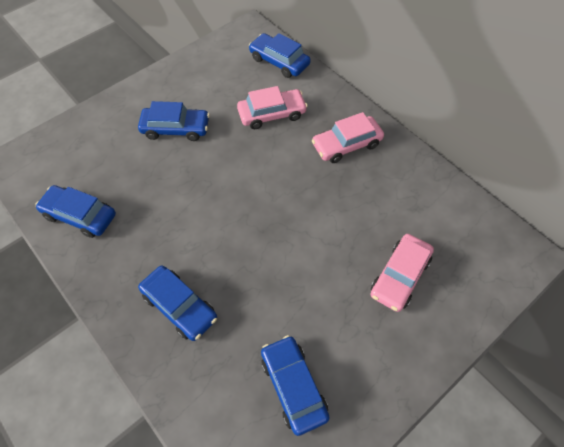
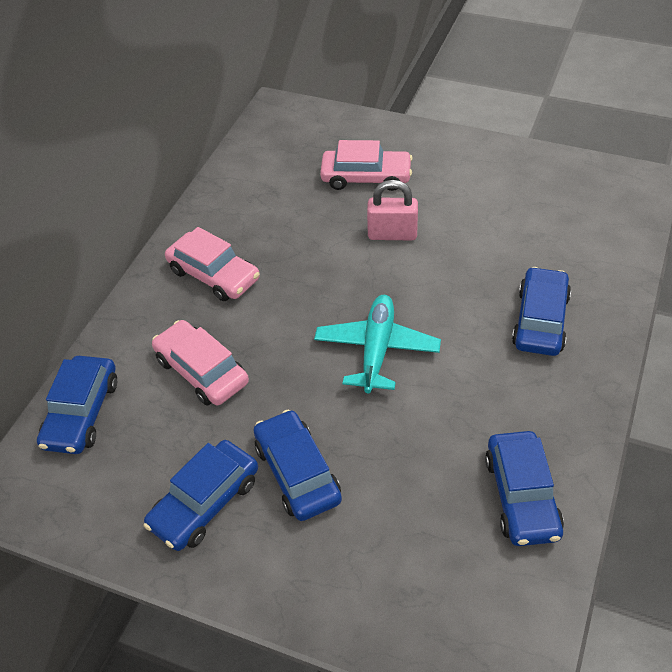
camera: 115 degrees left, 10 degrees down
(226, 199) = (377, 350): none -> turquoise plane
(293, 386) = (534, 205): blue car -> blue car (205, 502)
(323, 261) = (392, 234): none -> pink padlock

